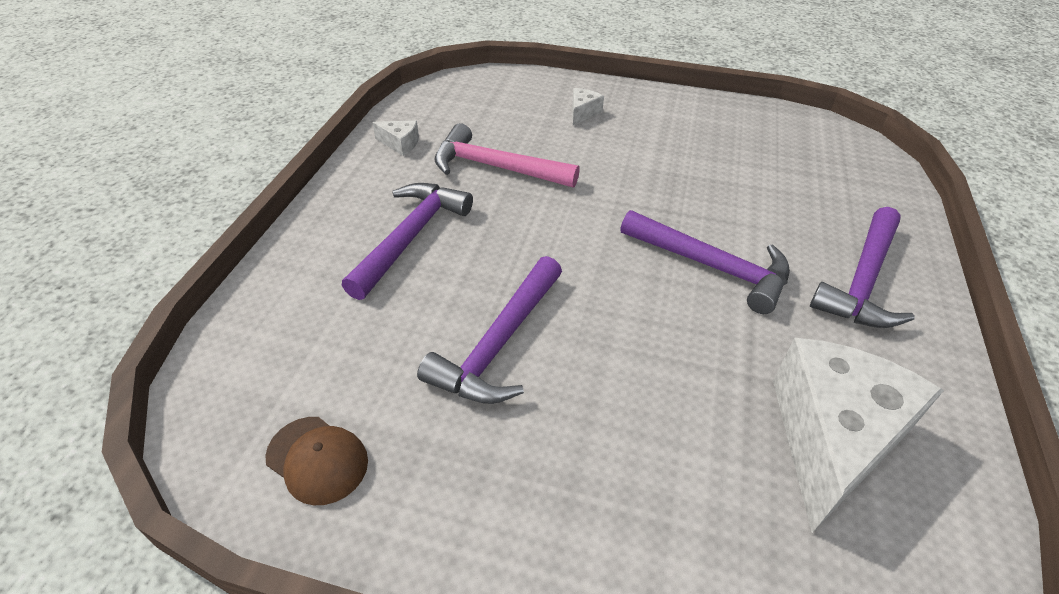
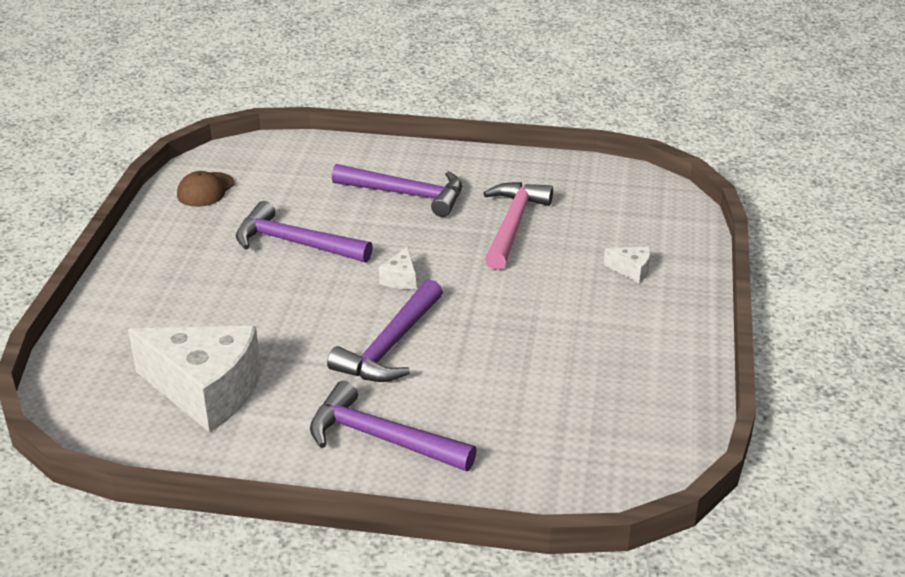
camera: 85 degrees right, 10 degrees down
(400, 144) = (535, 173): white cheese -> white cheese (400, 279)

